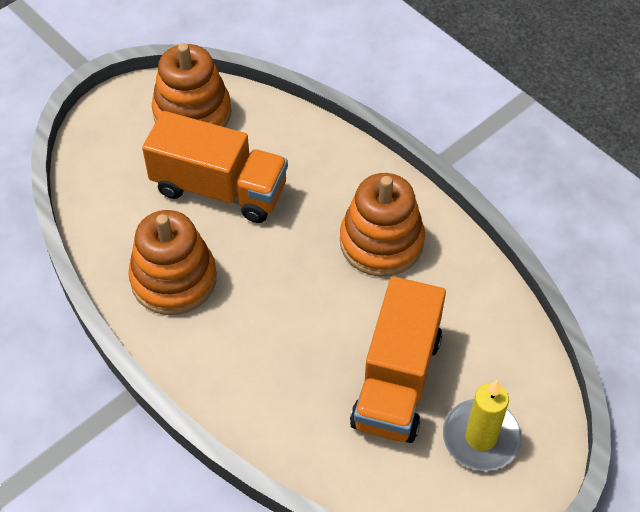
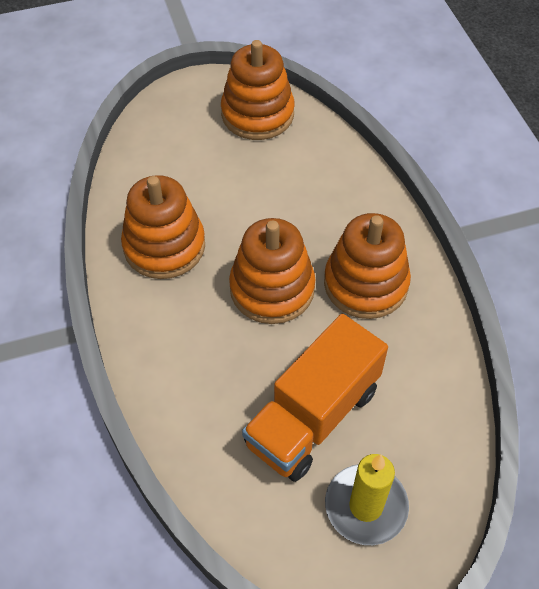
camera: 25 degrees right, 0 degrees up
(219, 188) = (245, 184): orange truck -> none
(299, 280) = (272, 289): none -> orange stacking toy

